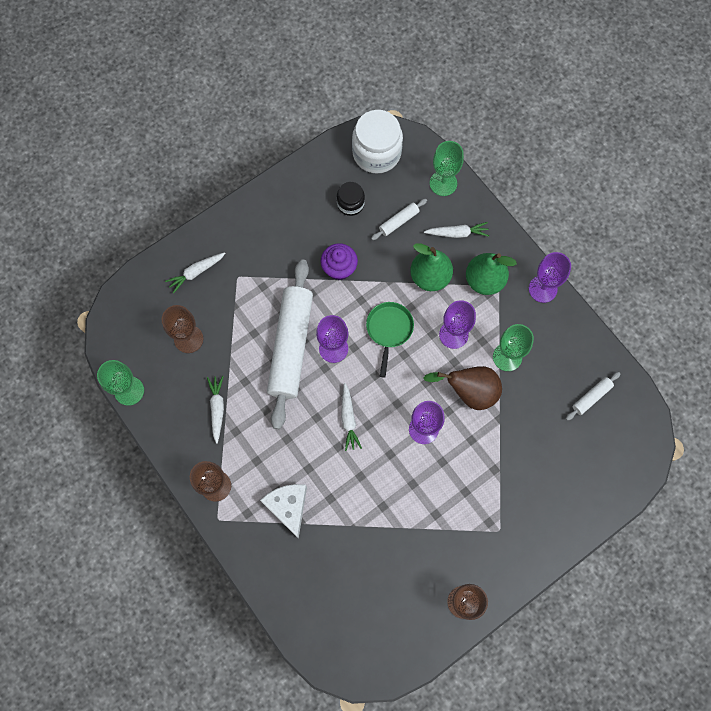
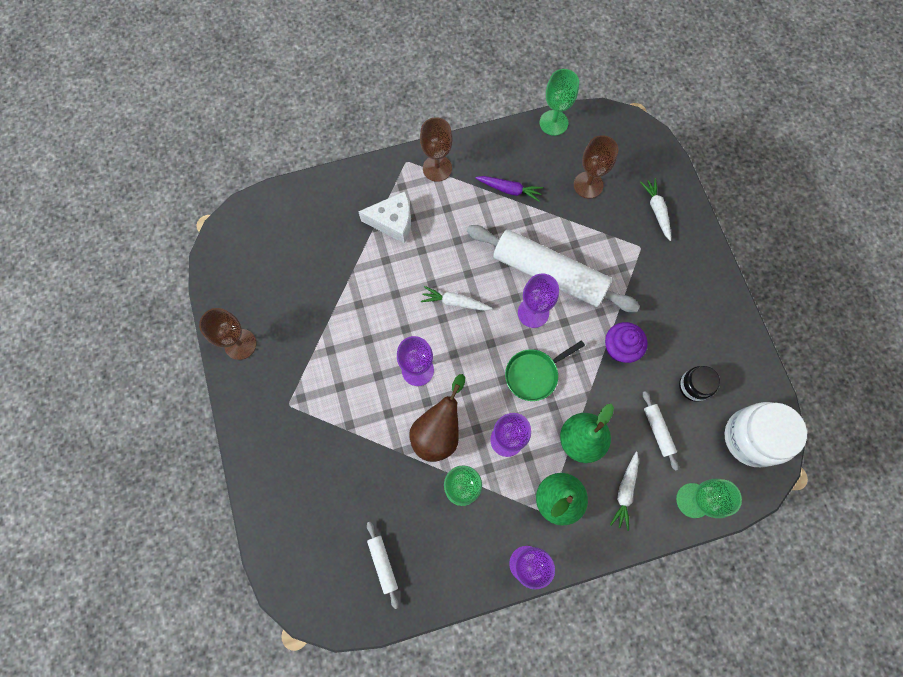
camera: 110 degrees right, 0 degrees up
(217, 409) = (509, 190): white carrot -> purple carrot
(389, 330) = (534, 374): green pan -> green pan turned 120 degrees clockwise

